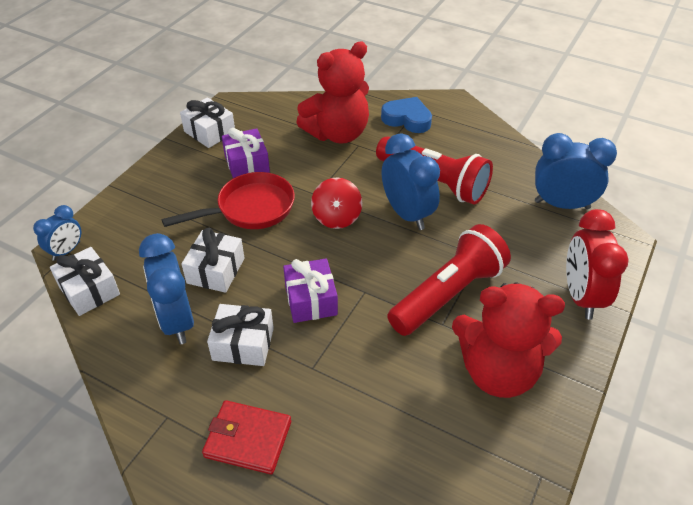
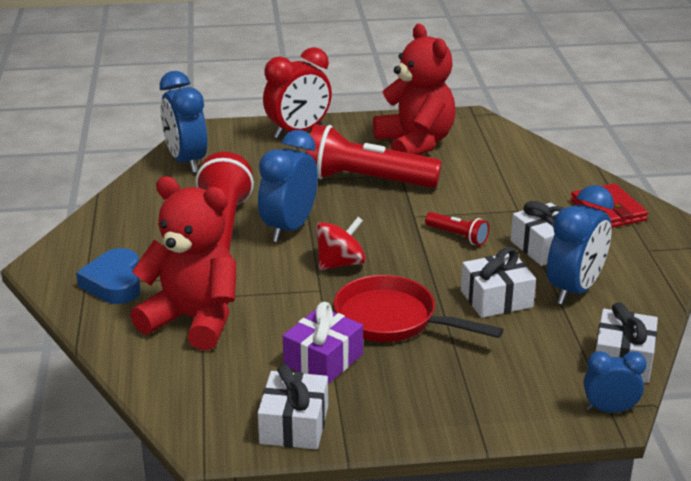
camera: 125 degrees left, 15 degrees down
(311, 300) = (457, 236): purple gift -> red flashlight

